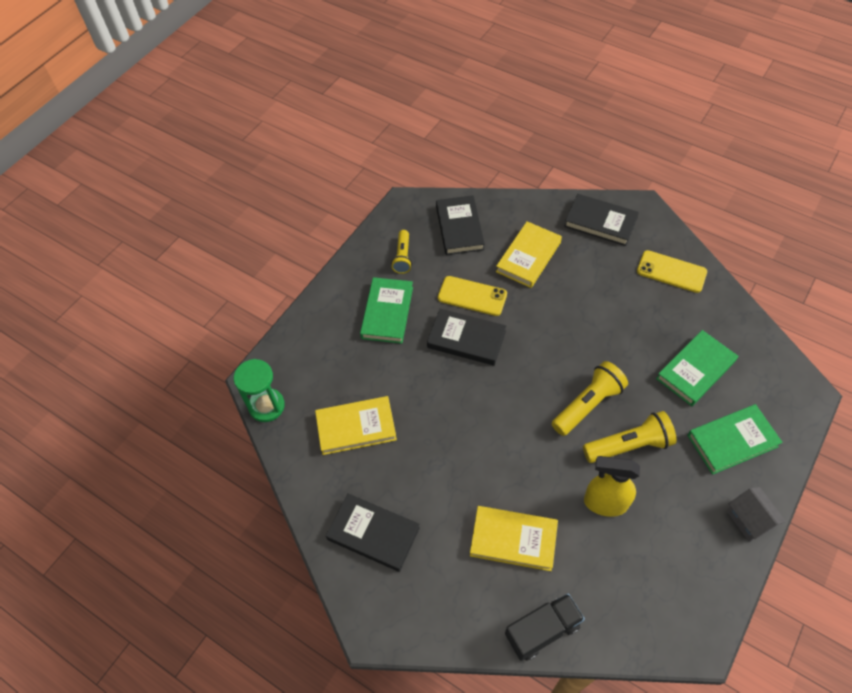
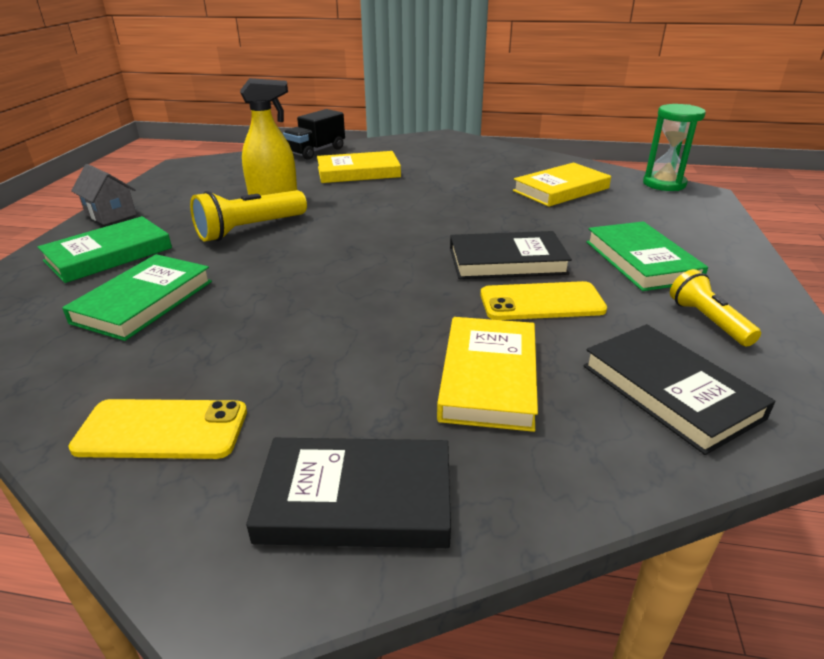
camera: 155 degrees right, 25 degrees down
(373, 533) = (481, 157): black book -> none
(588, 404) = (309, 245): yellow flashlight -> none

